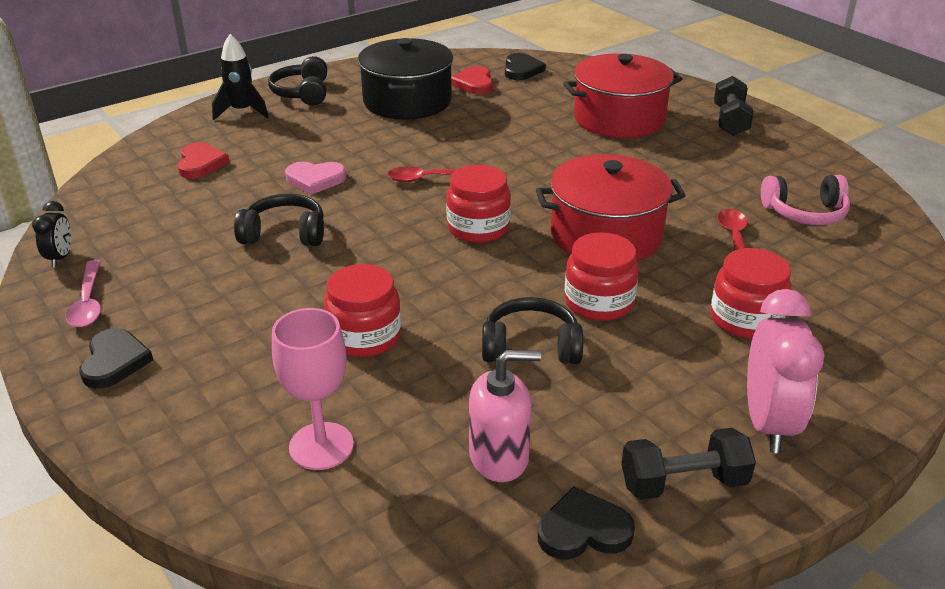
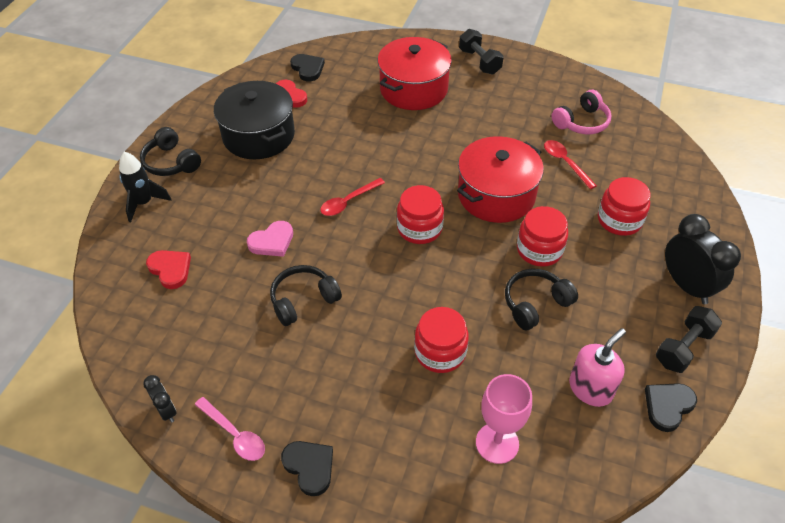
camera: 35 degrees left, 15 degrees up
(768, 423) = (686, 286): pink clock -> black clock

